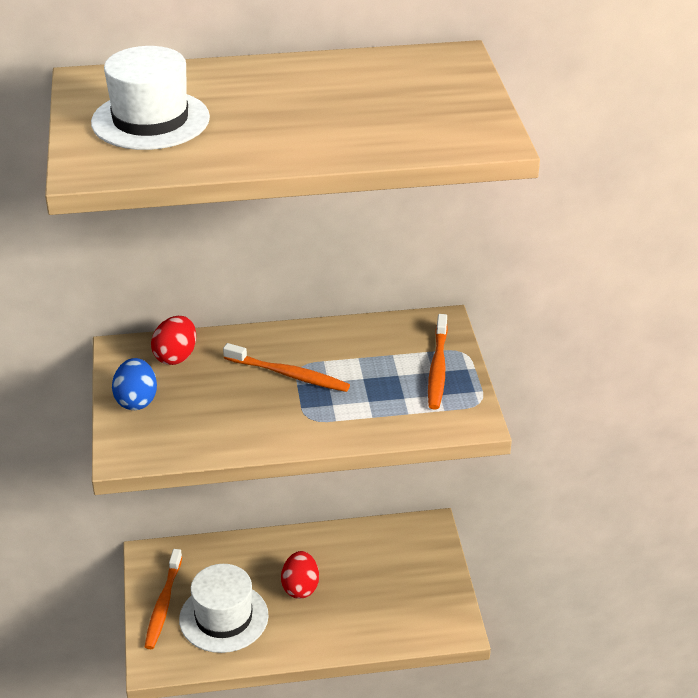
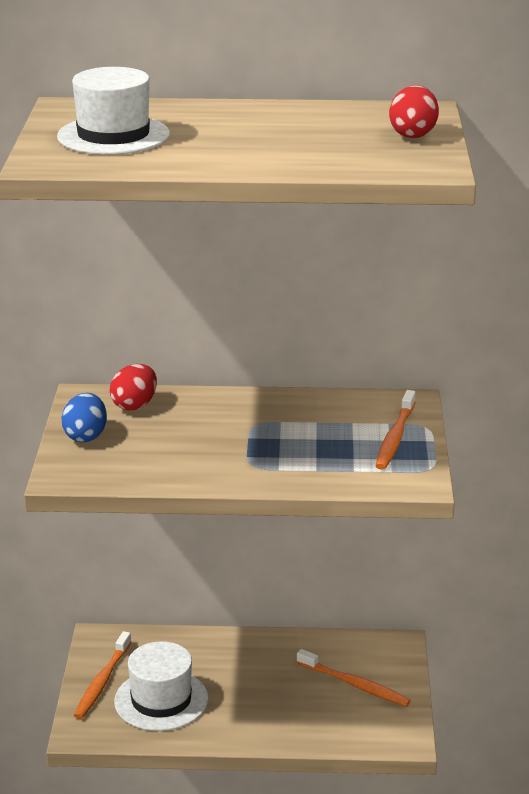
camera: 10 degrees right, 10 degrees down
(289, 375) = (243, 429): orange toothbrush -> orange toothbrush (355, 685)
(300, 587) = (247, 683): red egg -> red egg (413, 134)

